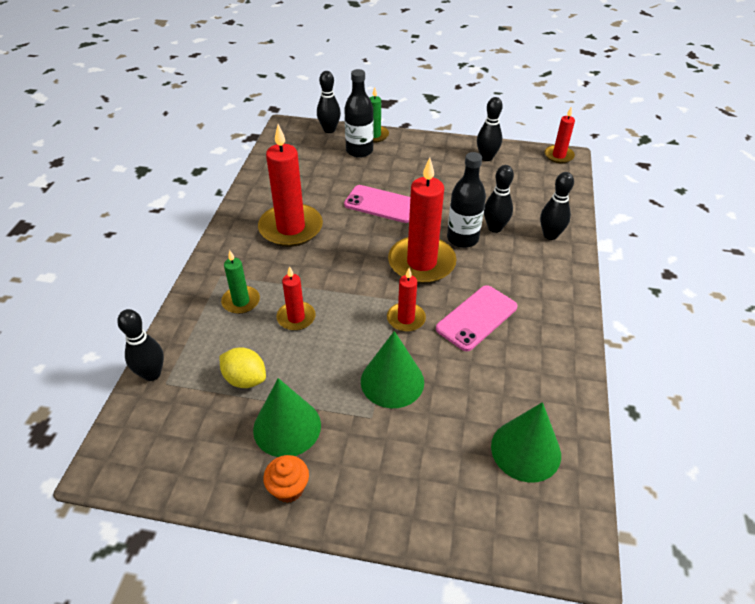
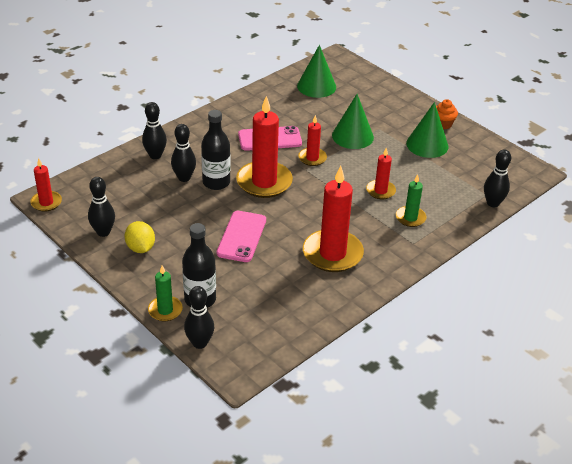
camera: 145 degrees left, 5 degrees down
(245, 379) = (436, 175): yellow lemon -> yellow lemon (140, 248)
(382, 204) = (241, 236): pink phone -> pink phone turned 45 degrees clockwise

